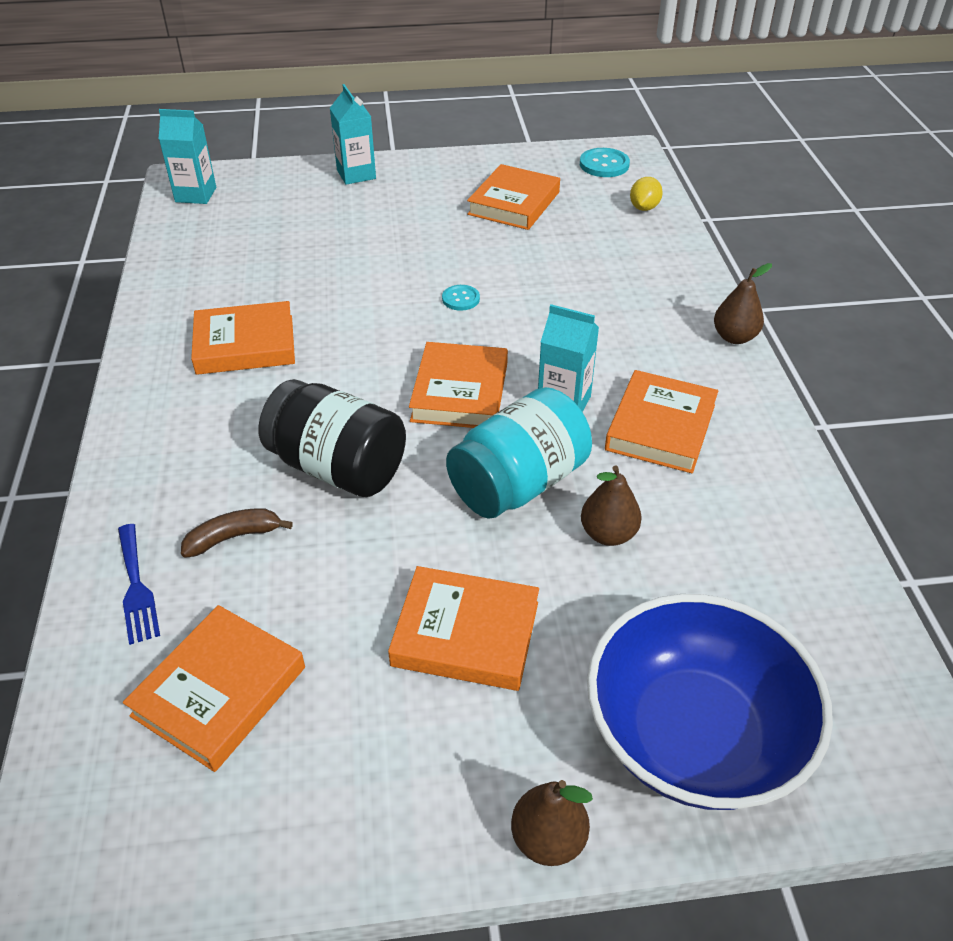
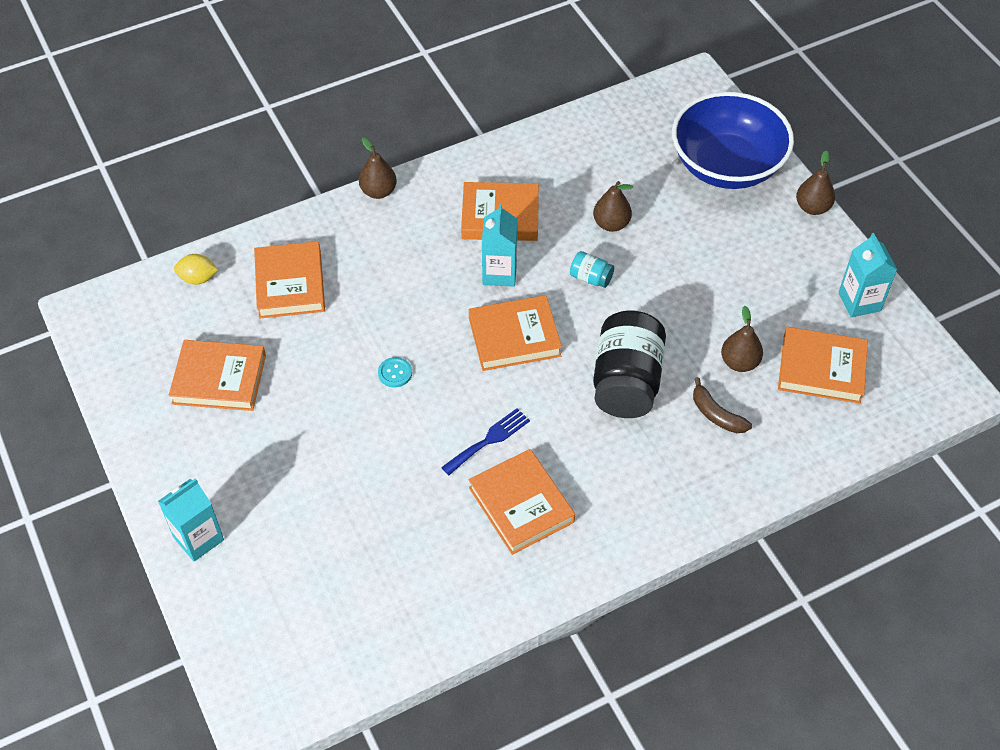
camera: 110 degrees left, 10 degrees up
(136, 587) = (782, 448): blue fork -> blue fork (489, 440)
(196, 195) = (289, 681): turquoise carton -> turquoise carton (859, 302)
(294, 593) = (739, 362): none -> brown pear
(465, 634) = (720, 271): orange book -> orange book (290, 284)
(518, 483) = (591, 278): turquoise jar -> turquoise jar, size x0.44
(604, 165) = (119, 325): turquoise button -> none

